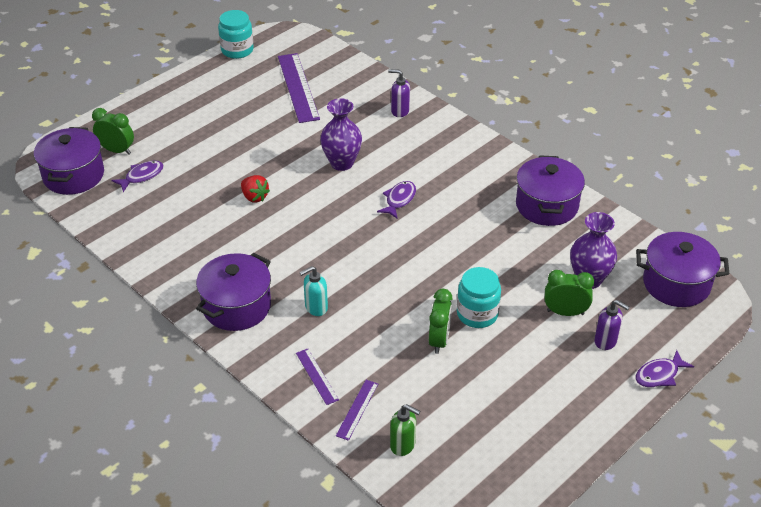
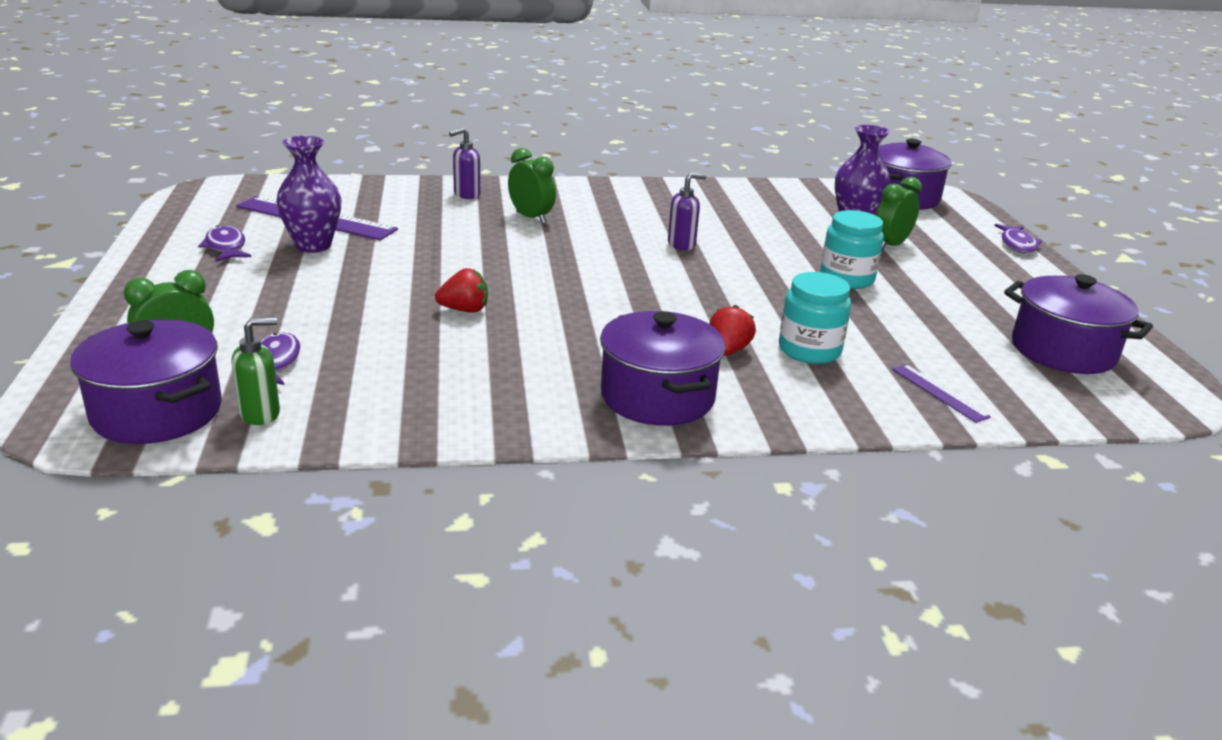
camera: 55 degrees left, 15 degrees down
(237, 50) = (167, 219): turquoise jar -> turquoise jar (809, 350)
(316, 308) = (728, 350): turquoise soap dispenser -> red strawberry
(317, 376) = (854, 394): purple ruler -> none
(342, 163) = (496, 247): purple vase -> purple vase (313, 245)
(399, 200) = (610, 246): purple fish -> purple fish (226, 247)
(403, 445) = (1024, 389): green soap dispenser -> green soap dispenser (260, 414)
(439, 340) = (867, 310): green clock -> green clock (531, 217)
(546, 205) = (725, 198): purple pot -> purple pot (1063, 351)
(606, 341) = (950, 246): purple soap dispenser -> purple soap dispenser (682, 244)

